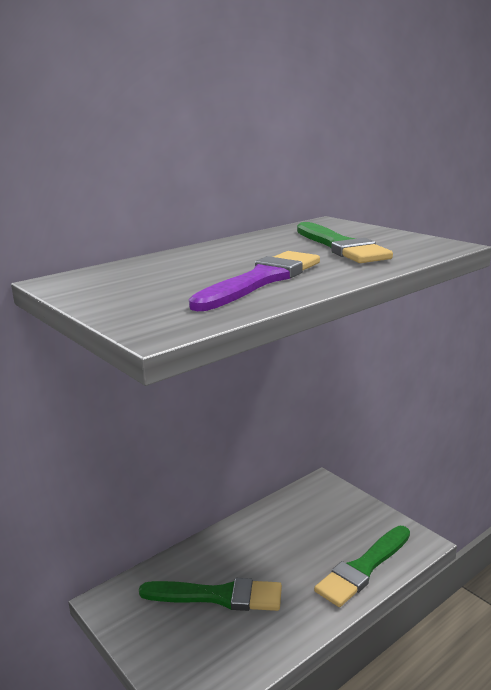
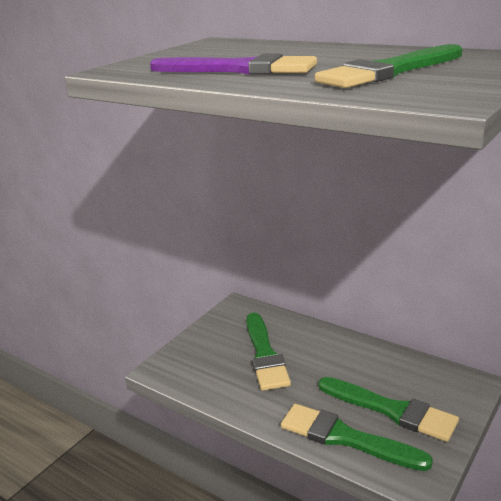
camera: 75 degrees right, 5 degrees up
(337, 532) = (391, 410): none -> green brush

